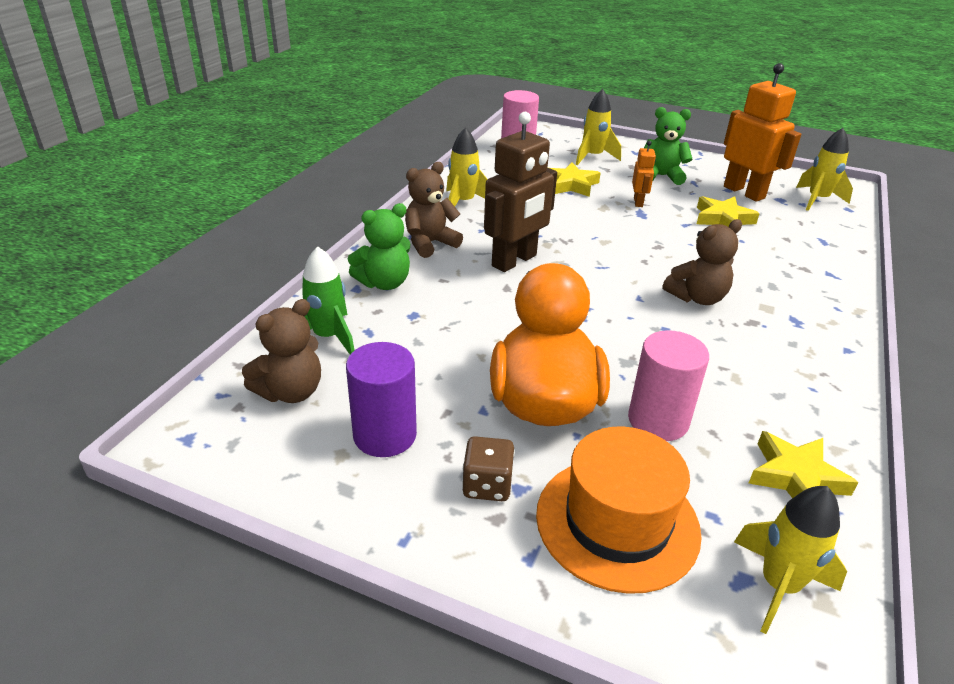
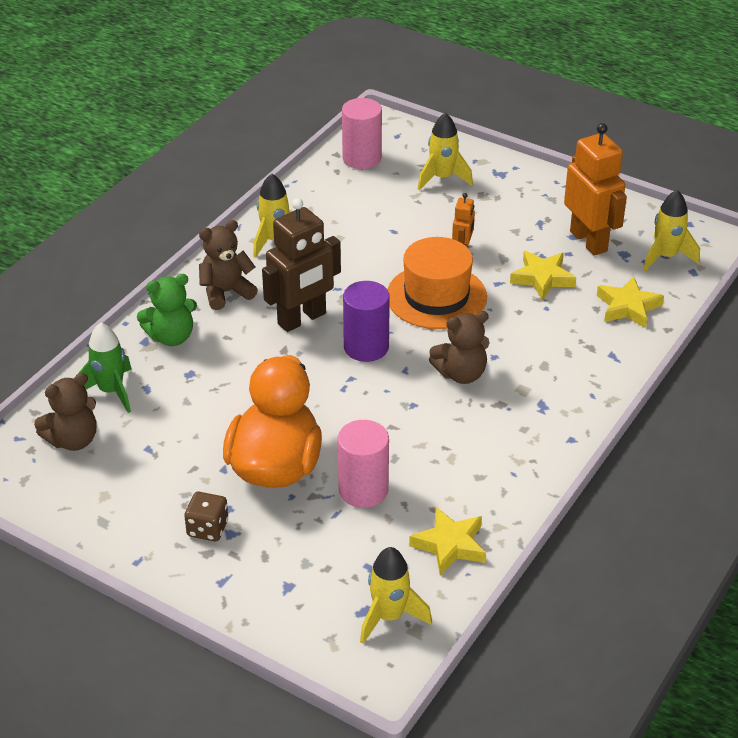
camera: 10 degrees right, 5 degrees up
(385, 435) = (140, 483): purple cylinder -> purple cylinder (366, 347)
(571, 185) = (399, 220): yellow star -> yellow star (628, 307)
(617, 522) = (294, 564): orange hat -> orange hat (436, 296)
(661, 176) = (507, 212): green teddy bear -> none

